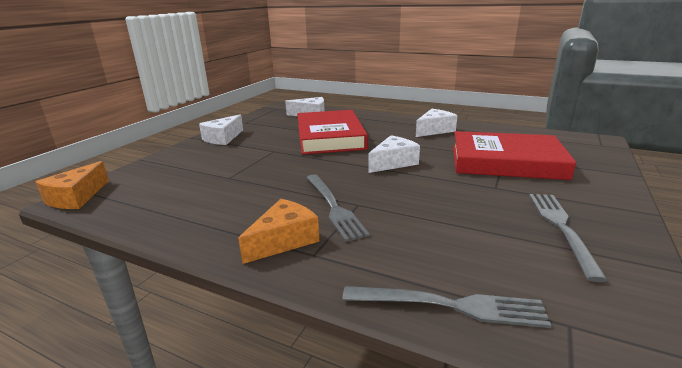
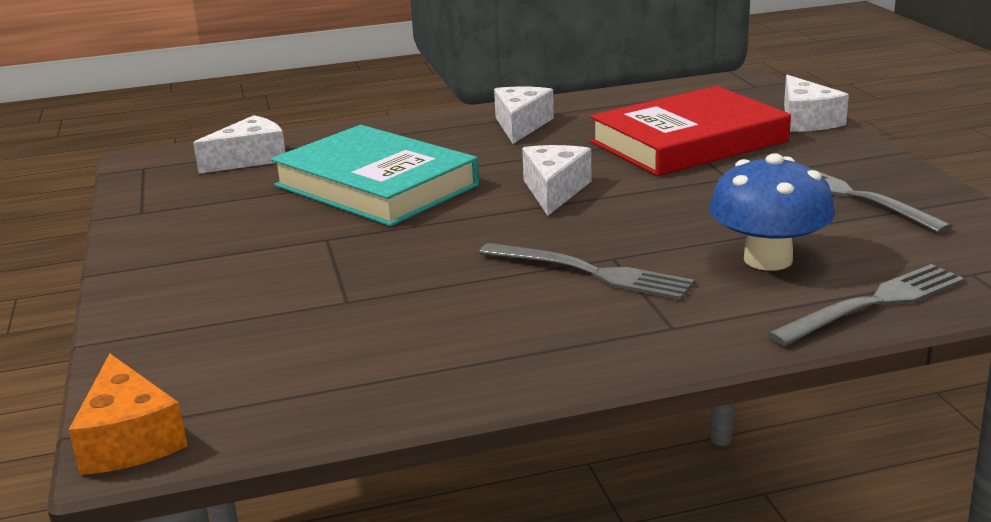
camera: 40 degrees left, 0 degrees up
(223, 138) = (170, 252): white cheese -> white cheese (806, 120)
(284, 240) = (609, 330): orange cheese -> none
(329, 137) = (376, 186): red book -> turquoise book
(434, 242) = (768, 259): none -> blue mushroom

